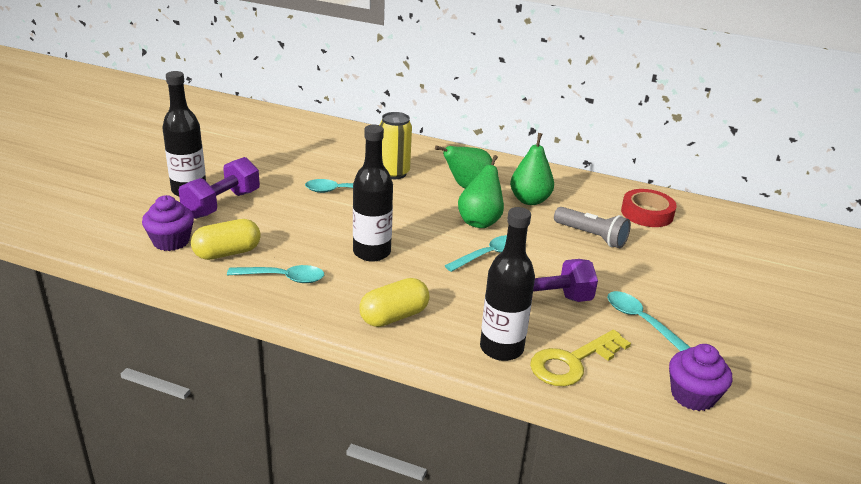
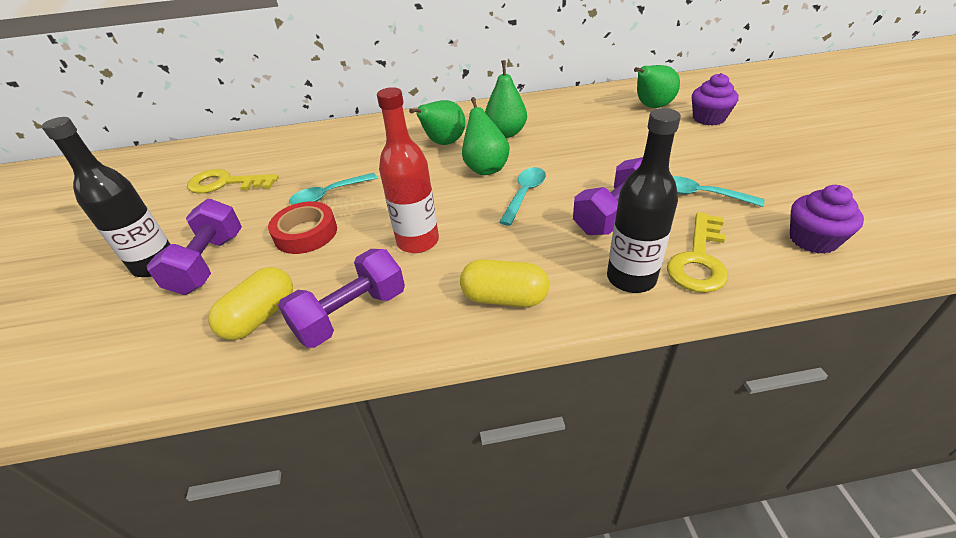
camera: 25 degrees left, 10 degrees up
(171, 241) = (177, 336): purple cupcake -> purple cupcake (708, 118)
(275, 151) = (226, 183): none -> yellow key
(283, 278) = (351, 314): turquoise spoon -> purple dumbbell
(372, 252) = (418, 241): black bottle -> red bottle
(394, 173) = (366, 157): yellow can -> none
(394, 316) = (504, 298): yellow capsule -> yellow capsule turned 75 degrees clockwise
(591, 236) = (585, 142): grey flashlight -> none
(647, 213) = (602, 108): red tape -> red tape (306, 233)
(698, 232) = (651, 107): none -> green pear

